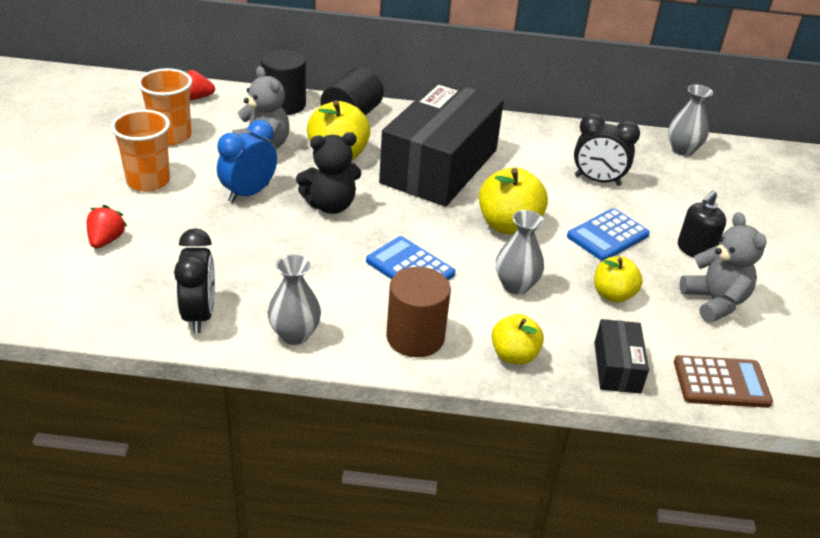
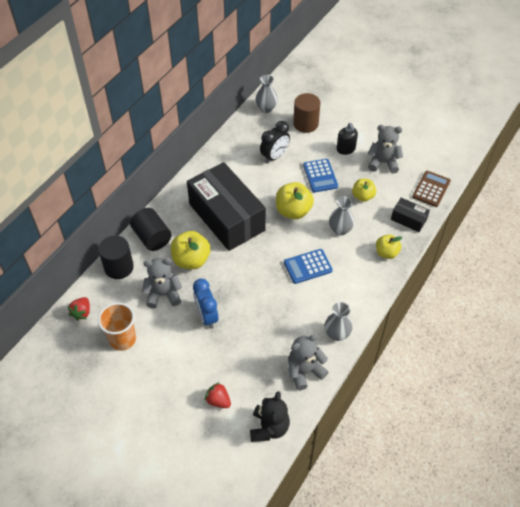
camera: 60 degrees left, 15 degrees up
(148, 181) = (168, 364): orange cup -> none
(199, 315) = (304, 371): black clock -> grey teddy bear
(330, 205) = (238, 281): black teddy bear -> black teddy bear (269, 428)
(415, 337) = (359, 285): brown cylinder -> brown cylinder (305, 124)

